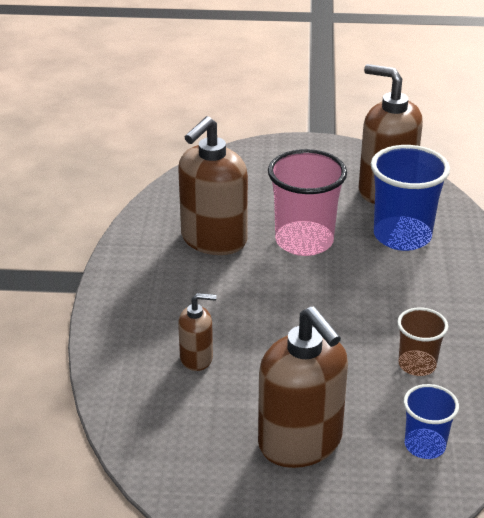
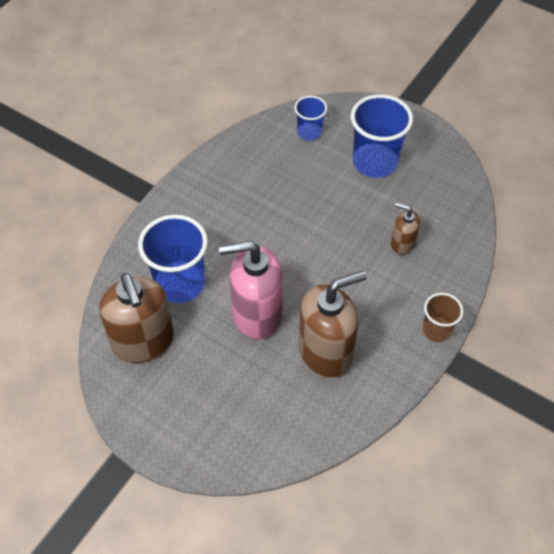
camera: 150 degrees left, 20 degrees up
(300, 442) = (375, 162): brown soap dispenser -> blue cup
(304, 241) = (256, 314): pink cup -> pink soap dispenser
(417, 365) = (269, 178): brown cup -> brown cup (436, 330)

